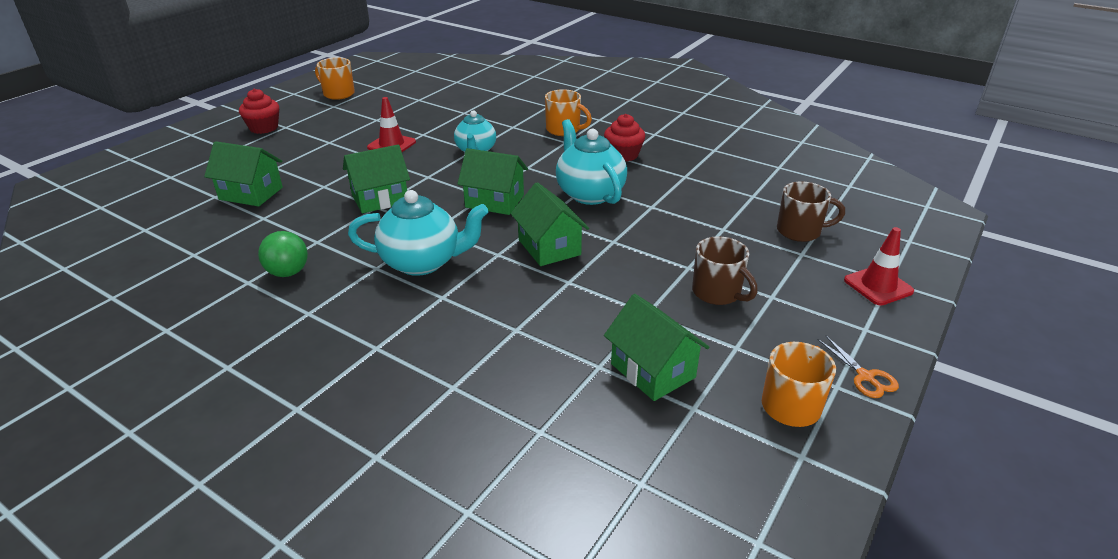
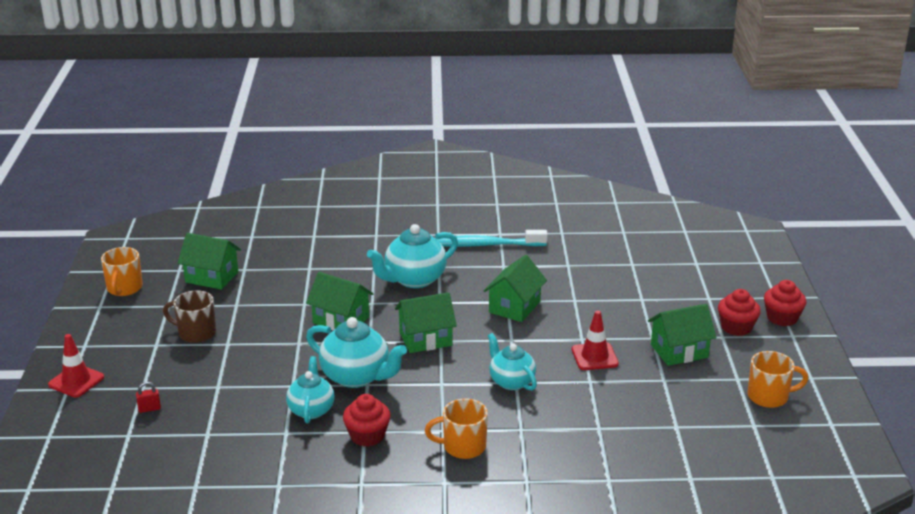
camera: 145 degrees right, 5 degrees down
(223, 122) = (782, 318): none -> red cupcake
(251, 193) = (612, 275): green house -> green house (679, 351)
(288, 272) = (486, 245): green ball -> turquoise toothbrush
(651, 183) = (311, 410): none -> turquoise teapot
(800, 231) = (149, 409): brown mug -> red padlock
(865, 377) = (82, 317): orange scissors -> none

